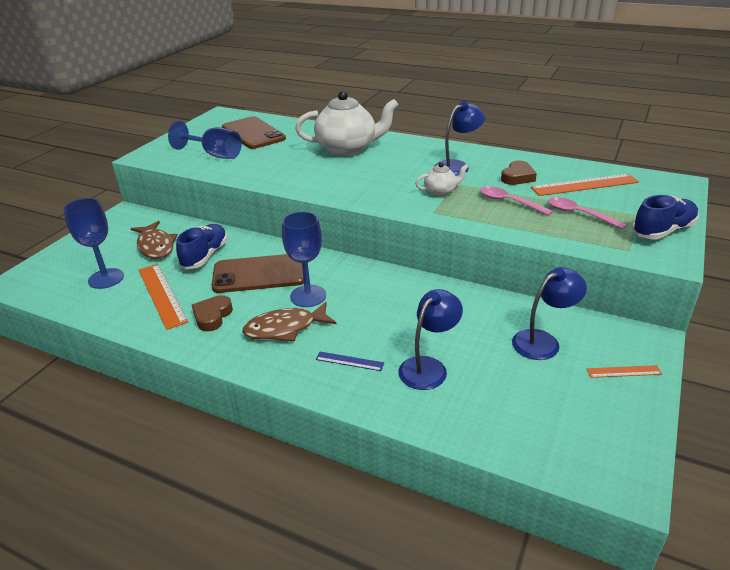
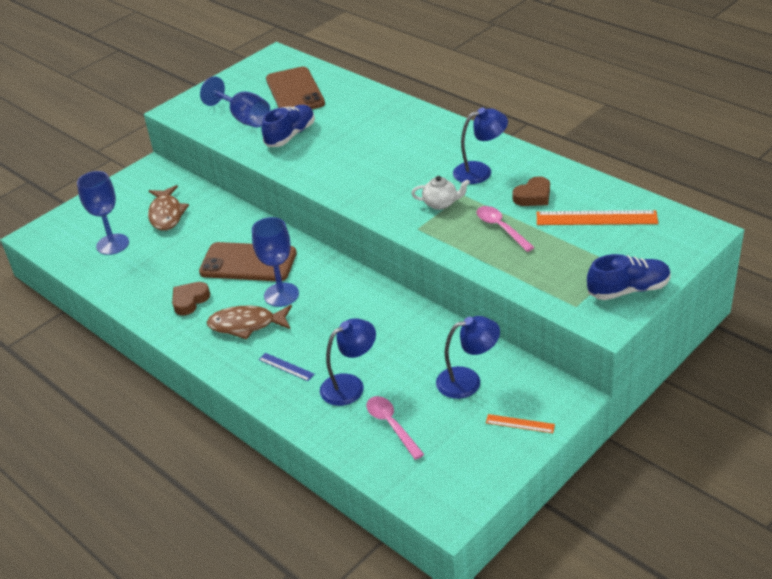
camera: 20 degrees right, 5 degrees up
(161, 295) = (154, 270): orange ruler -> none
(205, 256) = (207, 233): blue shoe -> blue shoe (290, 135)
(347, 149) = (381, 129): white teapot -> none
(579, 214) = (560, 255): pink spoon -> pink spoon (391, 425)

